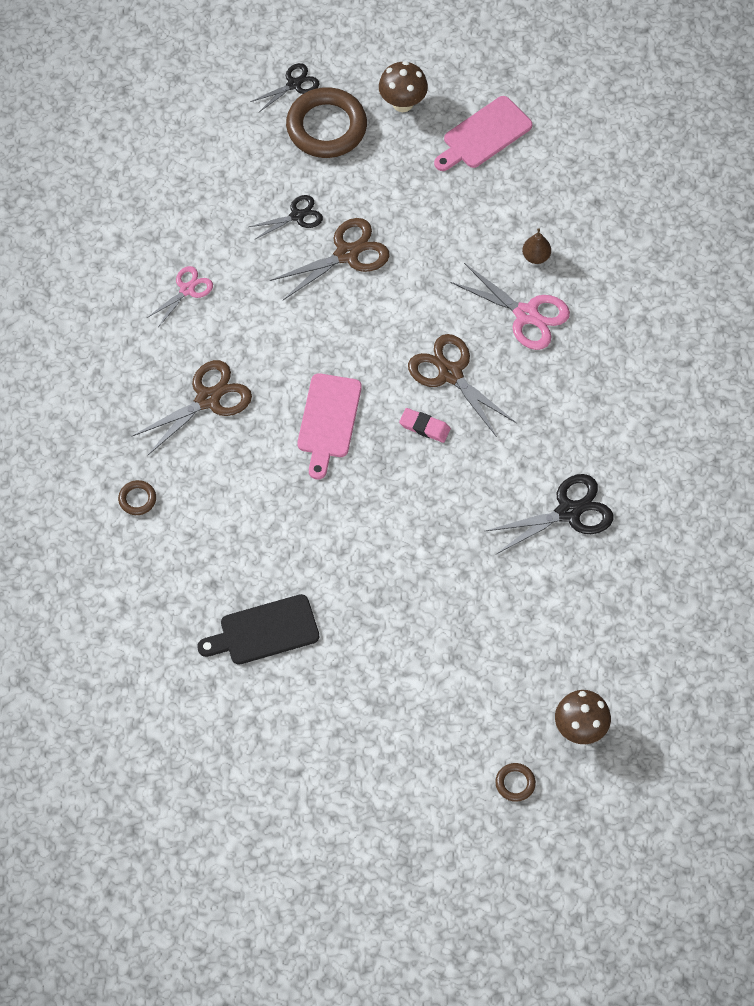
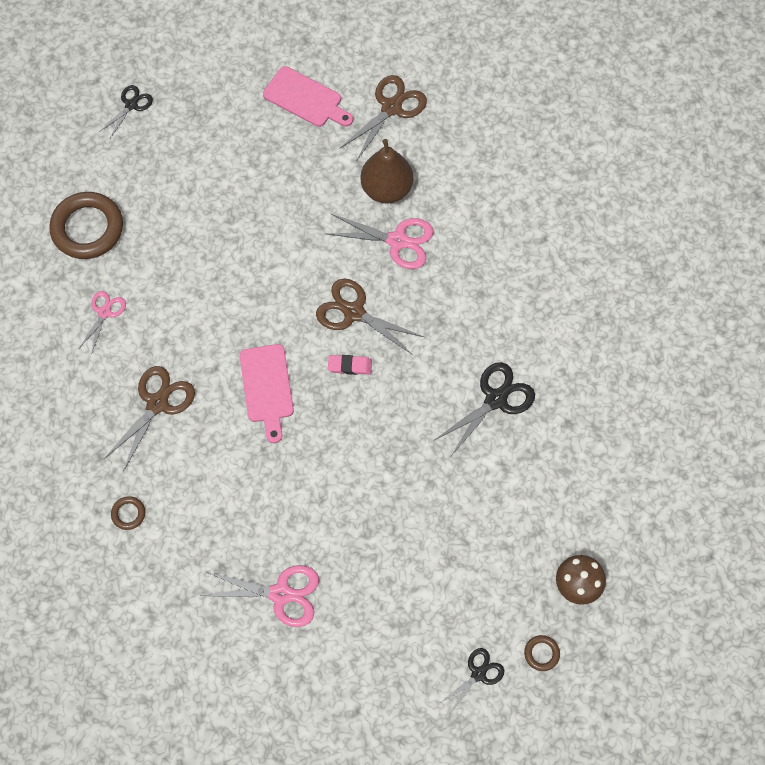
camera: 20 degrees left, 5 degrees up
(264, 631) = (281, 594): black cutting board -> pink scissors
(297, 216) = (175, 218): black scissors -> black scissors (478, 674)
(326, 127) = (172, 133): brown ring -> brown ring (87, 228)
(347, 254) = (229, 237): brown scissors -> brown scissors (391, 107)
(402, 103) = (228, 93): brown mushroom -> none
(484, 135) = (305, 99): pink cutting board -> pink cutting board turned 90 degrees counterclockwise
(536, 256) = (386, 189): brown pear -> brown pear, size x2.09

